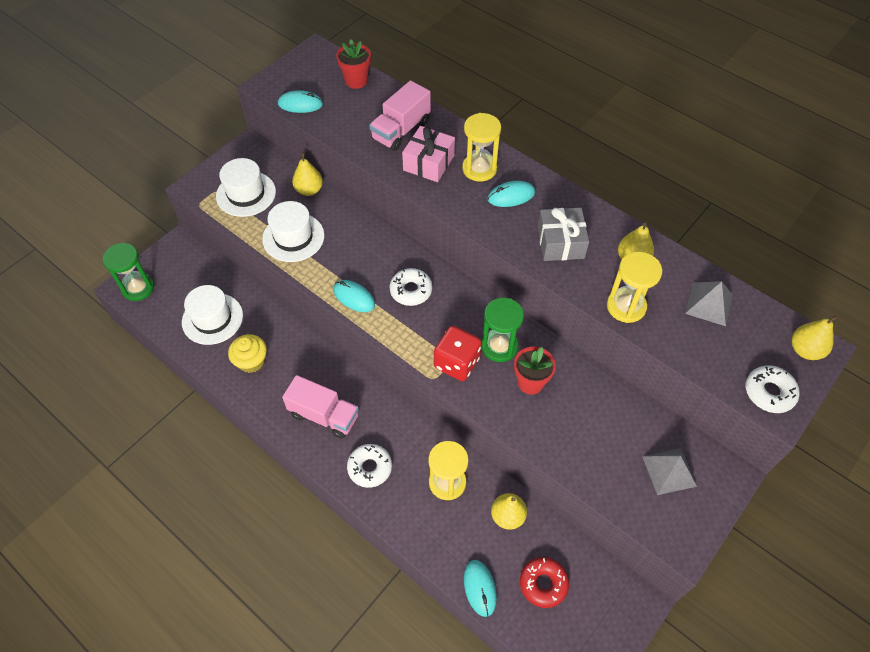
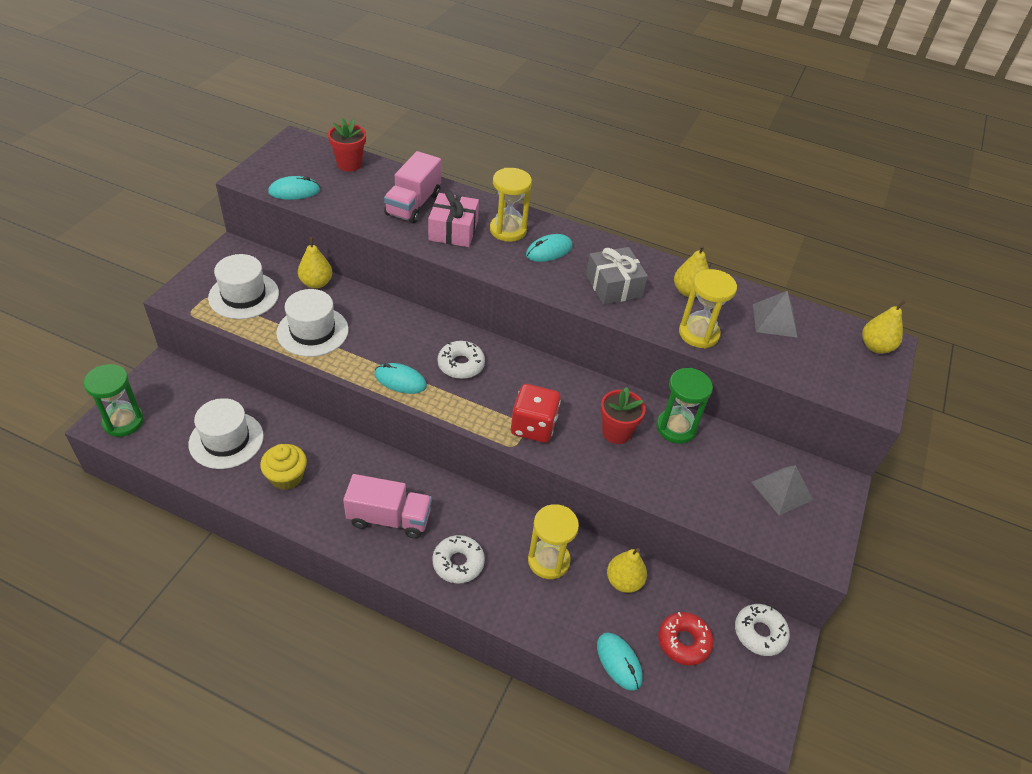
camera: 20 degrees left, 10 degrees down
(499, 346) = (572, 403): green hourglass -> green hourglass (676, 428)
(769, 392) = (859, 388): white donut -> white donut (759, 633)

